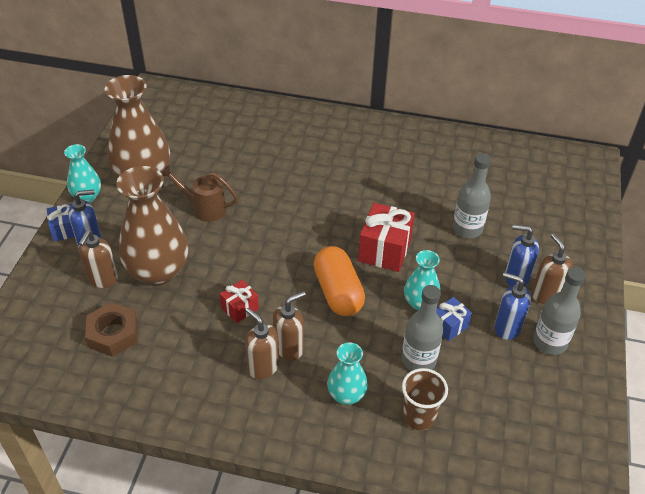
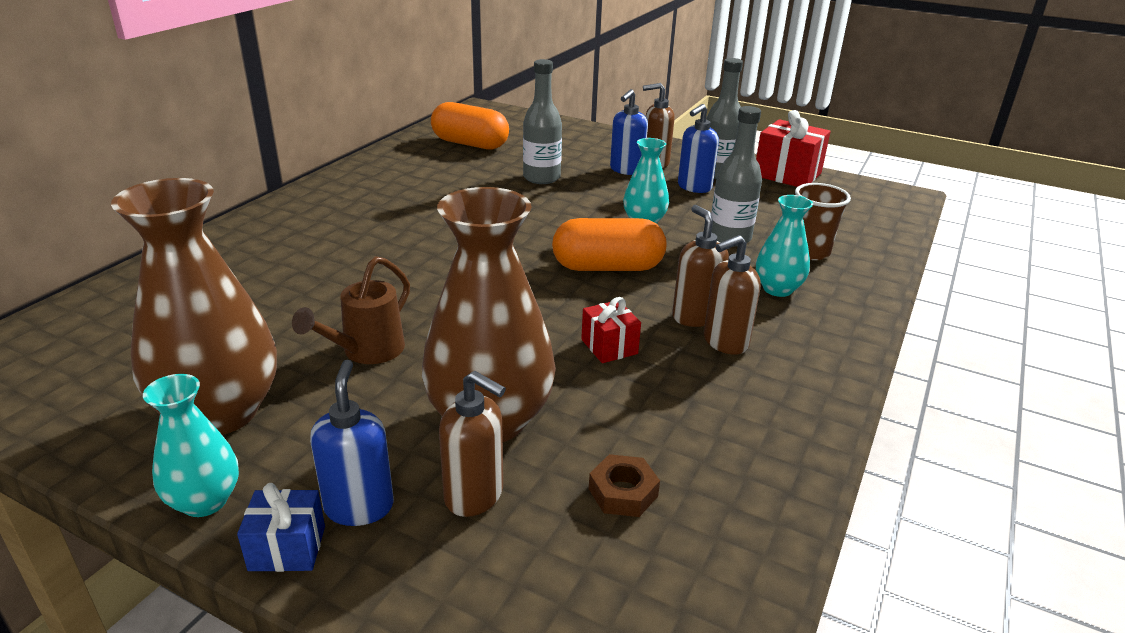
camera: 75 degrees left, 15 degrees down
(113, 334) = (623, 492): brown nut -> brown nut, size x0.64
(384, 250) = (549, 227): red gift -> red gift (787, 174)
(449, 326) = (684, 213): blue gift -> none
(507, 174) = (470, 144): none -> orange capsule

